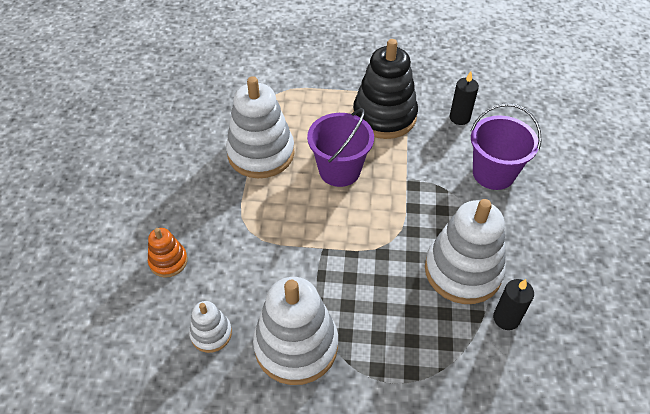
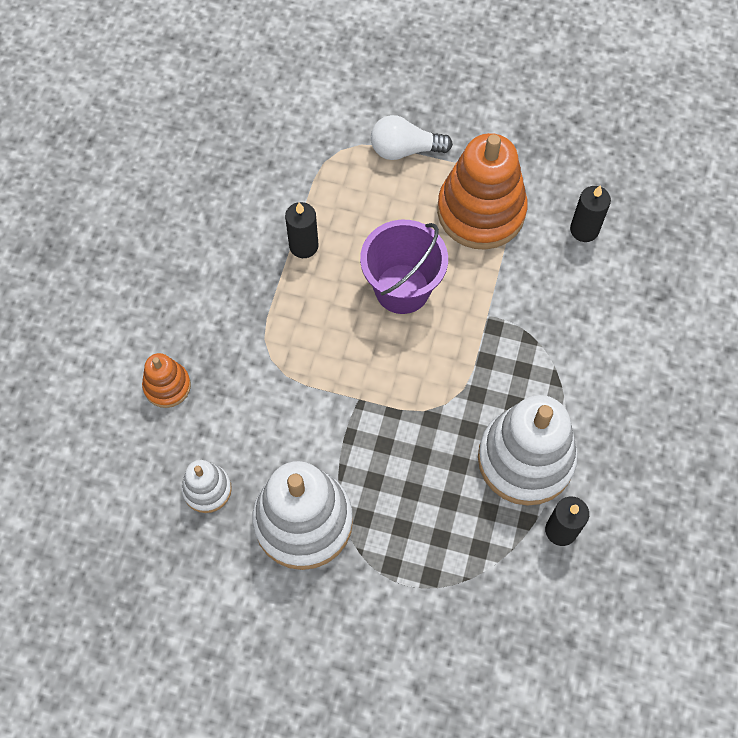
camera: 10 degrees right, 15 degrees up
(261, 153) = (303, 246): white stacking toy -> black candle
(322, 87) = (405, 149): none -> white light bulb
(384, 116) = (481, 211): black stacking toy -> orange stacking toy
(493, 173) = (605, 326): purple bucket -> none

